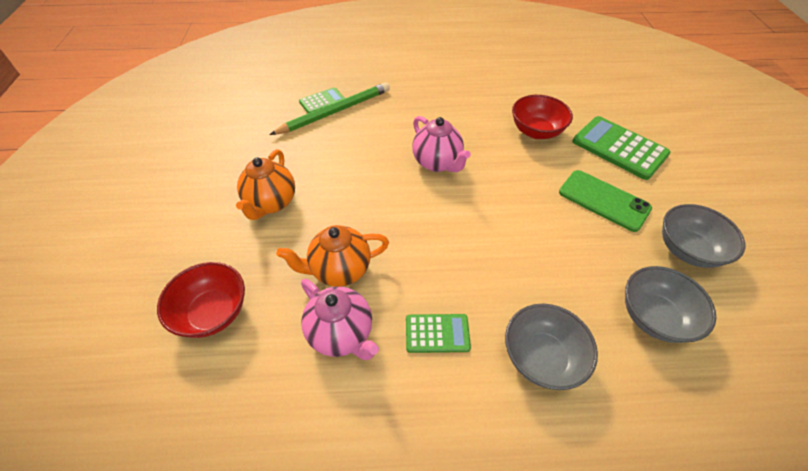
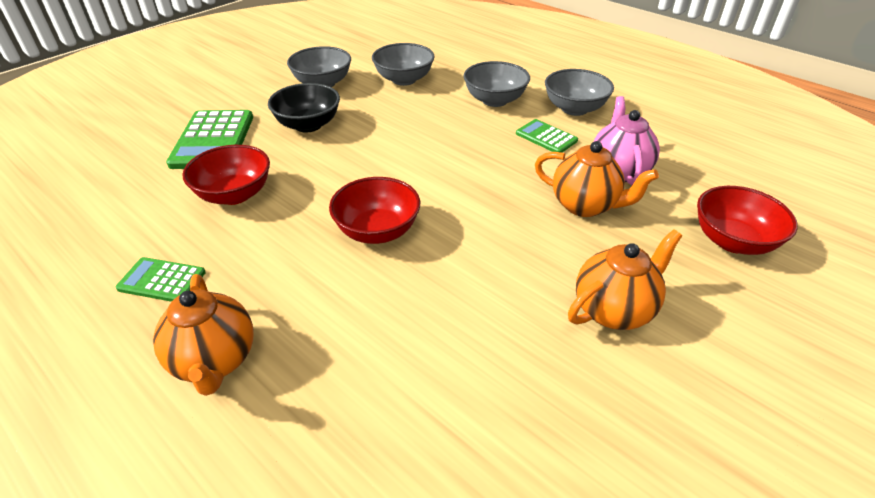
camera: 135 degrees left, 10 degrees down
(322, 101) = (389, 447): green calculator -> green calculator (162, 280)
(335, 111) = (394, 404): green pencil -> none
(415, 84) = (215, 361): none -> orange teapot
(437, 163) = (377, 231): pink teapot -> red bowl
(458, 415) = (574, 109): none -> grey bowl
(603, 200) = (308, 125): green phone -> black bowl

